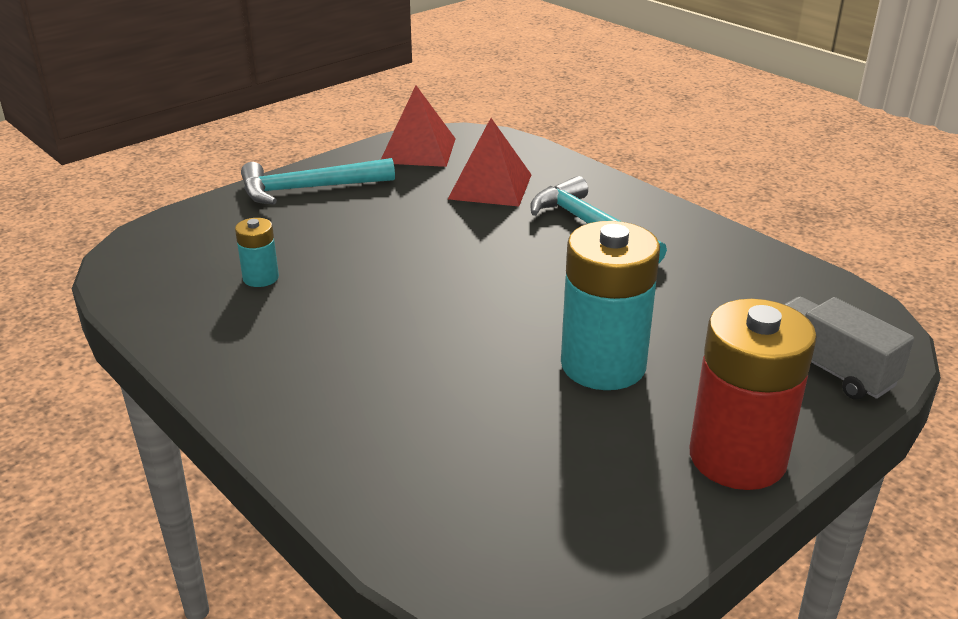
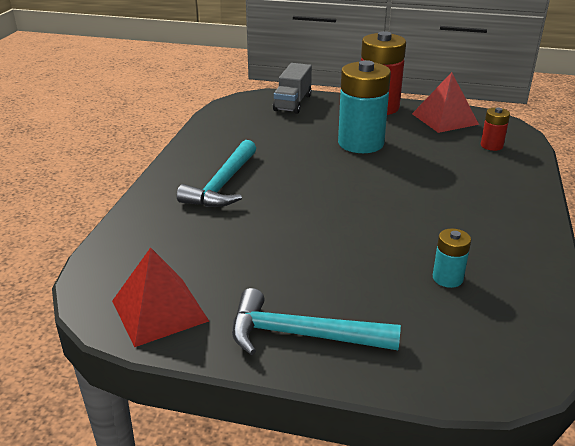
camera: 125 degrees left, 0 degrees up
(309, 189) = (302, 335): turquoise hammer -> turquoise hammer turned 150 degrees clockwise
(453, 501) = (491, 146): none -> red battery
(490, 186) = (200, 242): red pyramid -> red pyramid (445, 119)

